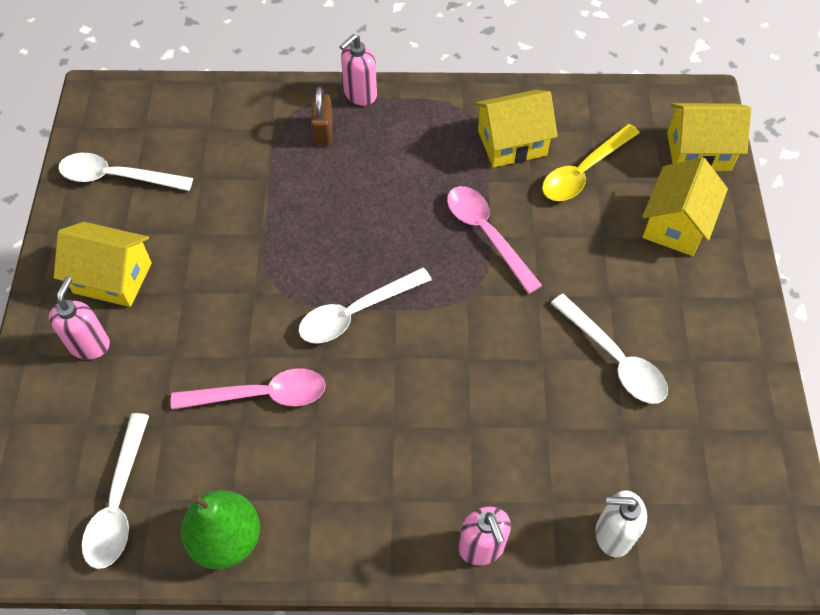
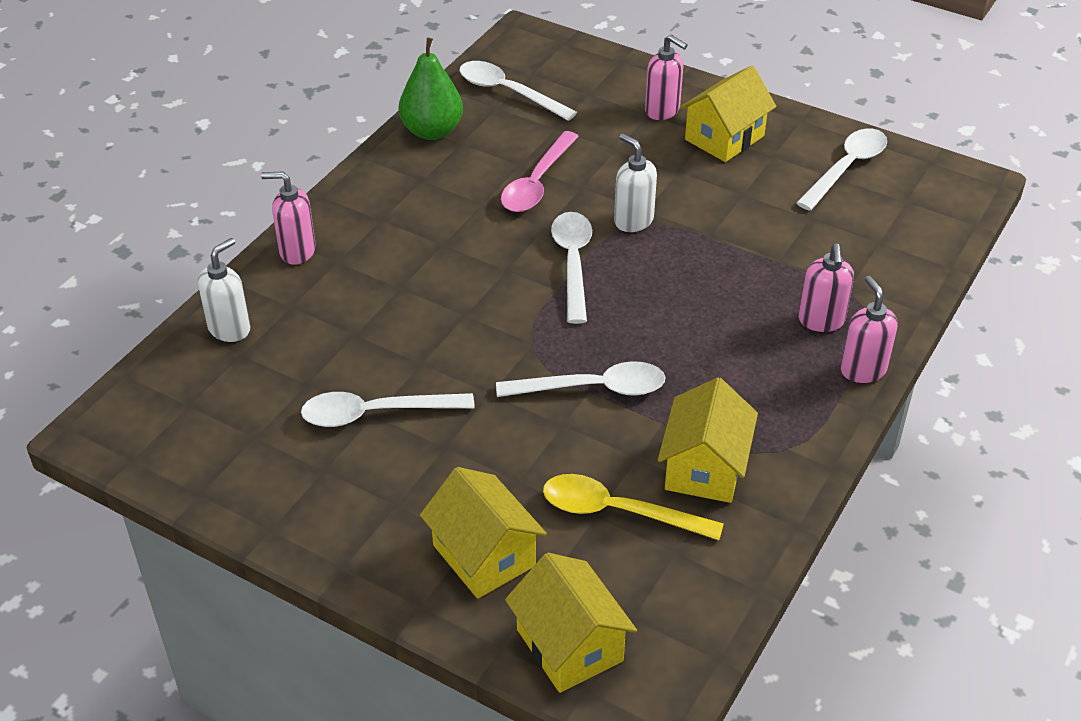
camera: 120 degrees right, 15 degrees down
(274, 295) = (633, 221): none -> white soap dispenser
(323, 132) = (821, 321): brown padlock -> pink soap dispenser
(486, 234) = (593, 388): pink spoon -> white spoon
(583, 171) = (618, 511): yellow spoon -> yellow spoon turned 60 degrees counterclockwise
(698, 151) = (569, 645): yellow house -> yellow house turned 60 degrees counterclockwise

